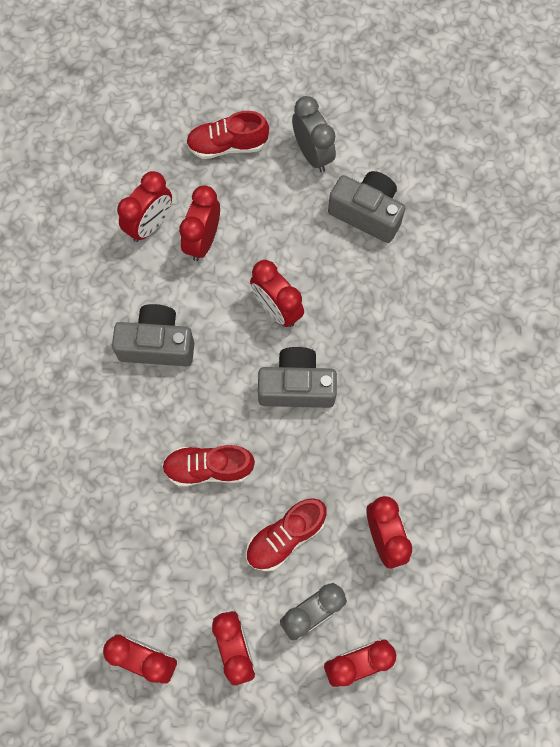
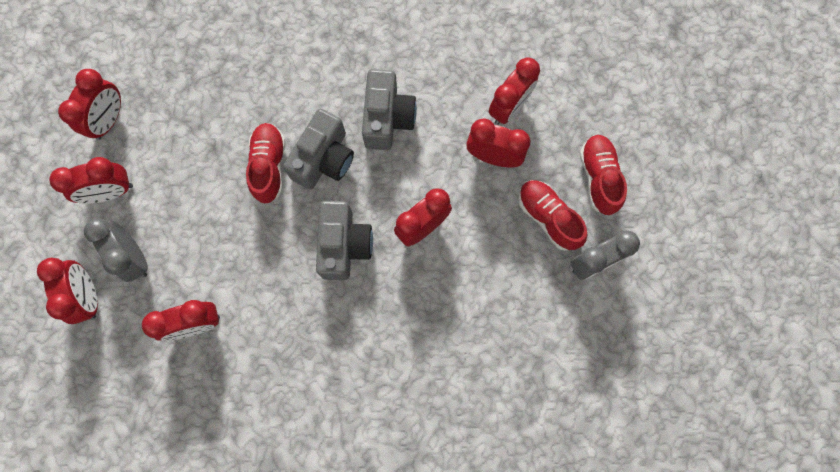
camera: 90 degrees right, 5 degrees up
(150, 225) = (509, 107): red clock -> red clock turned 90 degrees counterclockwise
(285, 537) = (202, 234): red shoe -> red shoe (548, 217)
(367, 213) = (527, 317): grey camera -> grey camera (324, 159)

